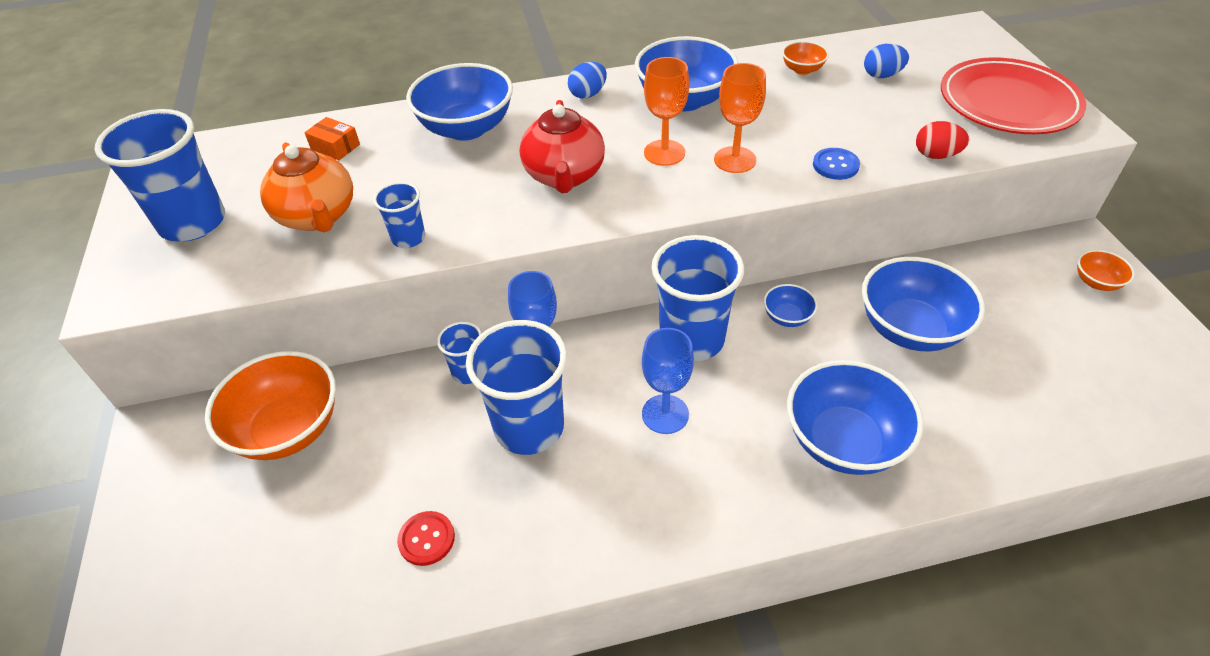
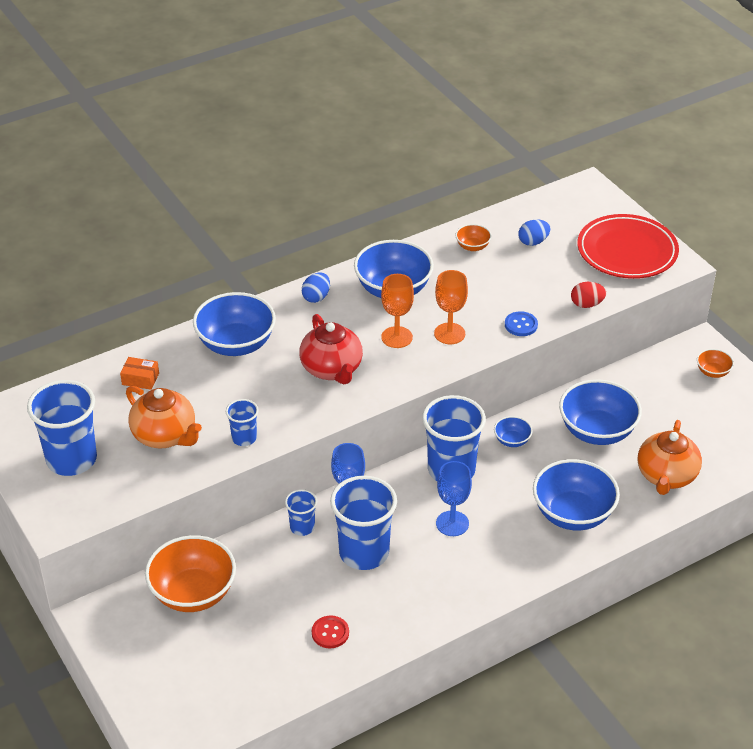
camera: 20 degrees left, 5 degrees down
(1001, 417) = (666, 476): none -> orange teapot

